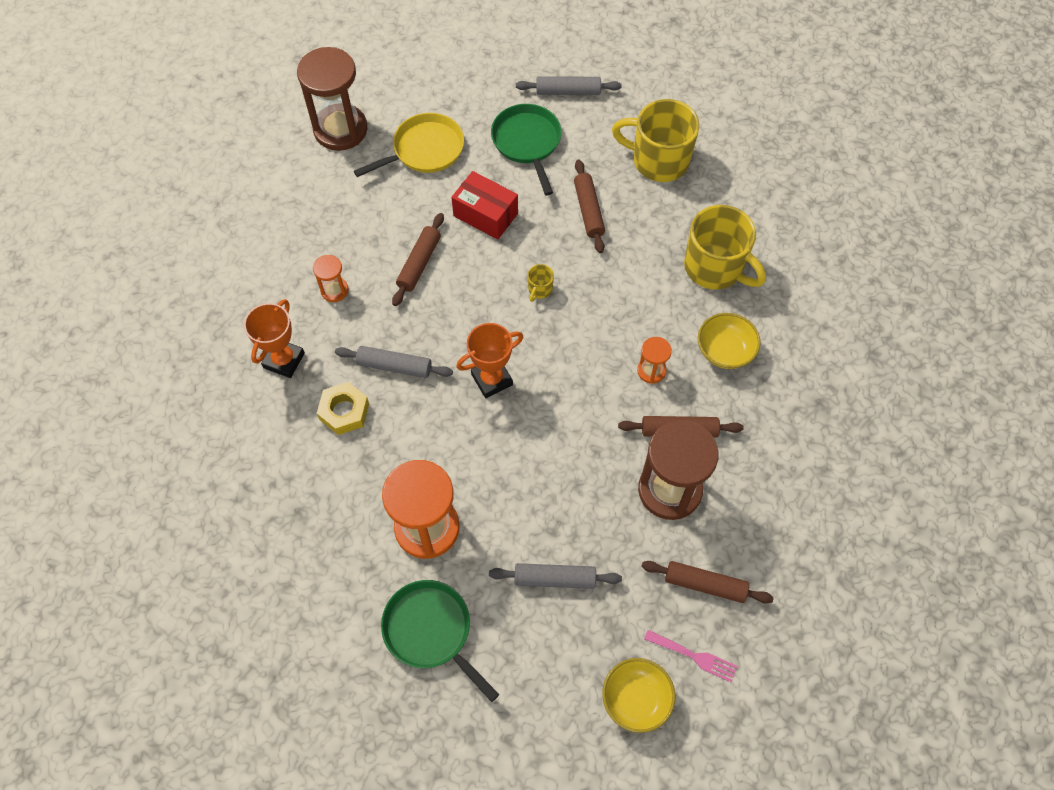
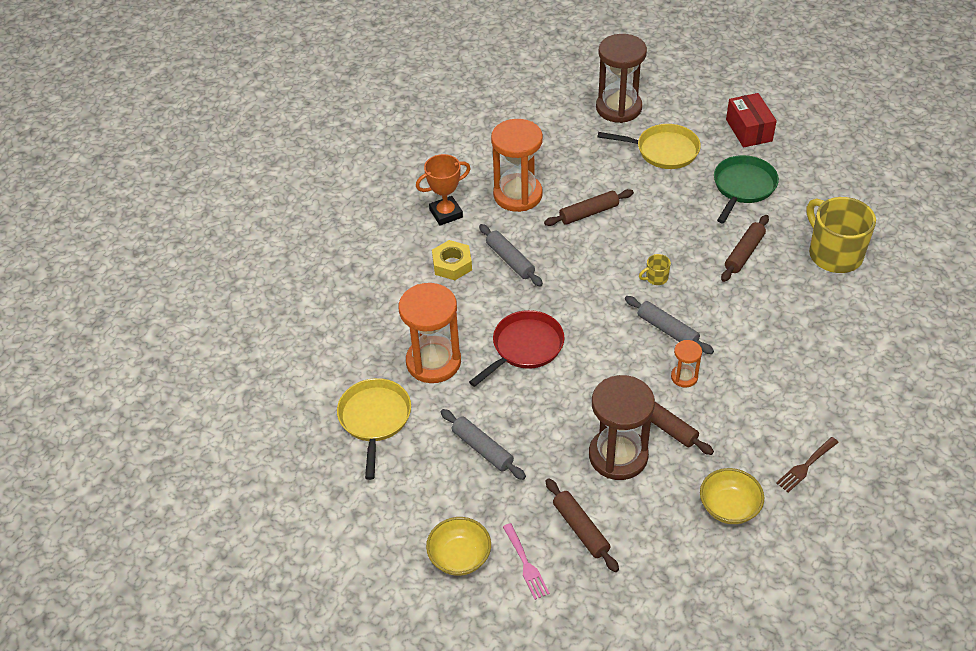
camera: 45 degrees right, 15 degrees down
(334, 290) = (518, 195): orange hourglass -> orange hourglass, size x2.10
(431, 631) = (375, 419): green pan -> yellow pan
(485, 215) = (665, 212): red box -> red box (748, 130)
(492, 379) = (565, 308): orange trophy -> none
(494, 447) = (525, 347): none -> red pan
(568, 91) = (808, 173): grey rolling pin -> grey rolling pin (667, 330)
(715, 267) = (805, 346): yellow mug -> none
(725, 350) = (755, 401): yellow bowl -> yellow bowl (729, 507)
(813, 380) = (806, 466): none -> brown fork

